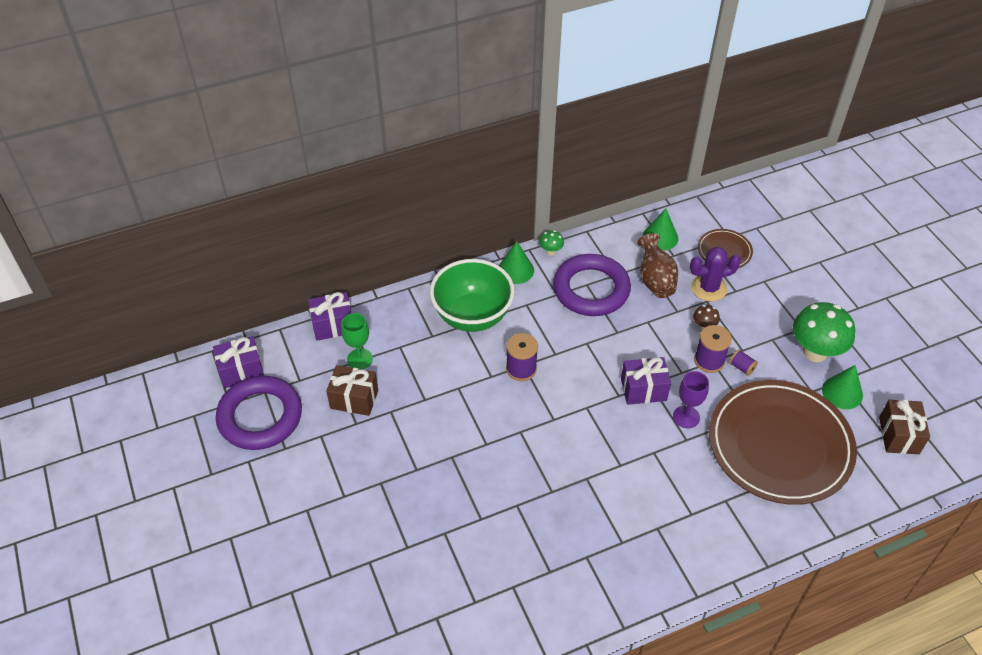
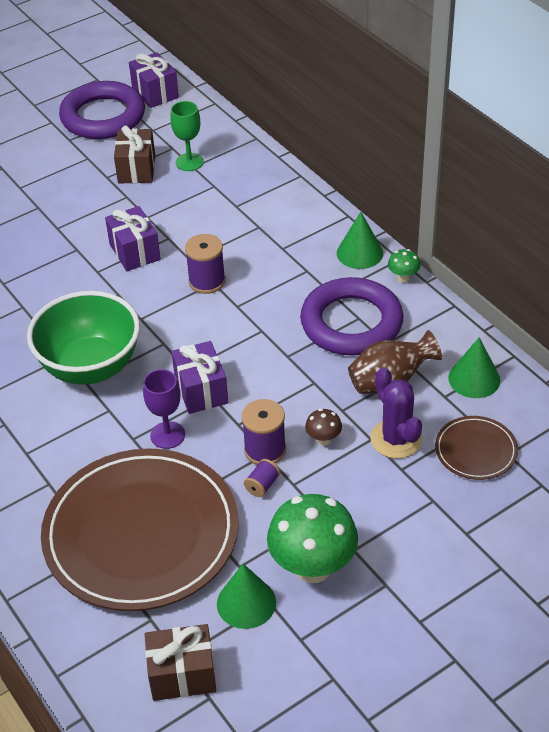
camera: 80 degrees right, 5 degrees down
(333, 325) = (230, 135): purple gift -> purple gift (135, 252)
(472, 316) = (274, 230): green bowl -> green bowl (90, 367)

